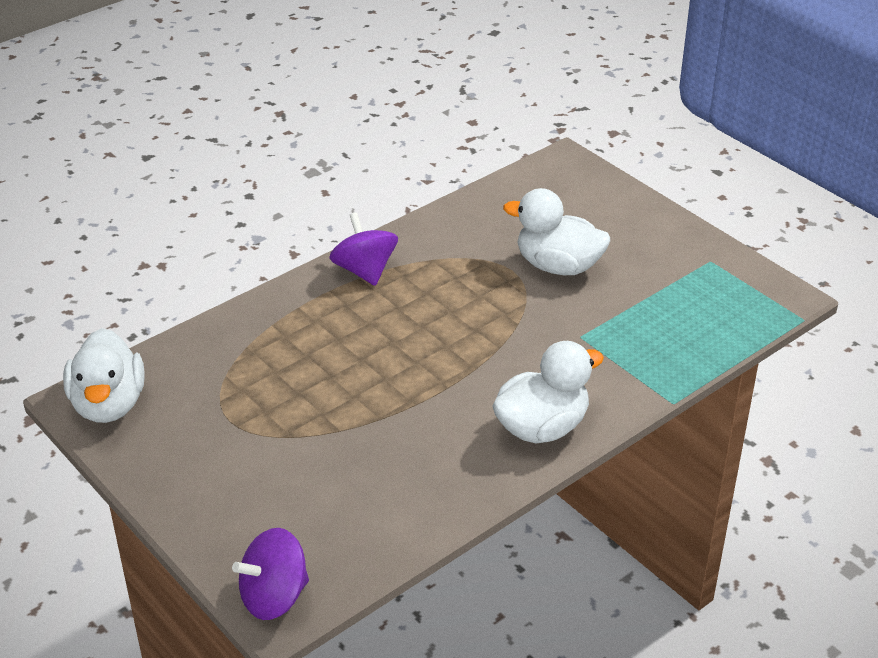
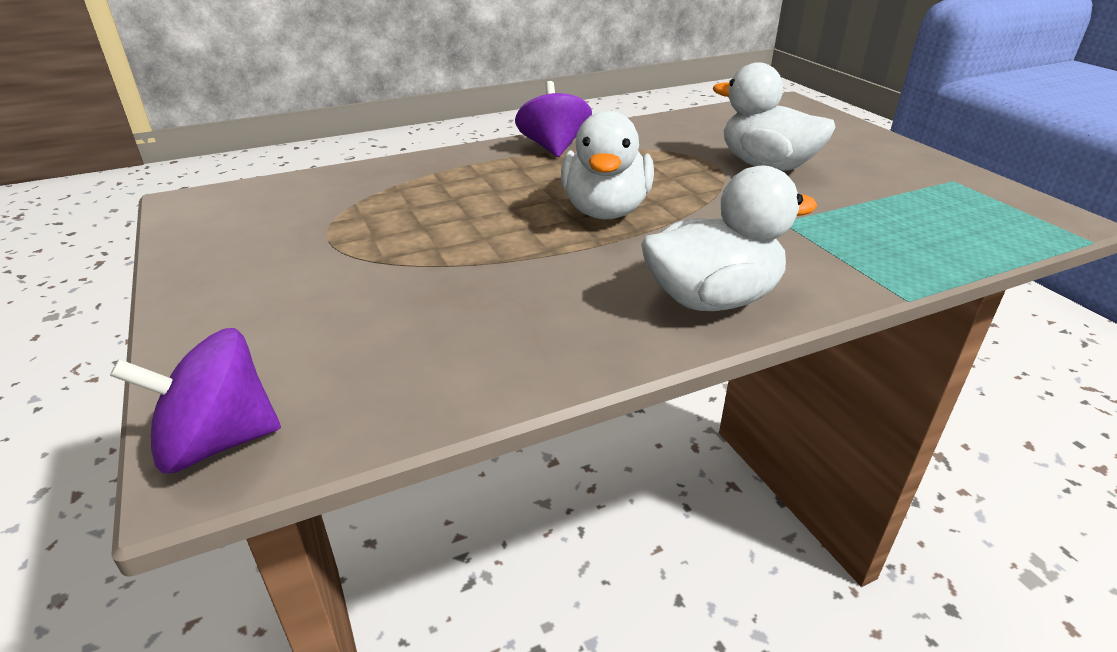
camera: 15 degrees right, 5 degrees down
(109, 404) = (214, 209): white duck -> white duck (605, 211)

